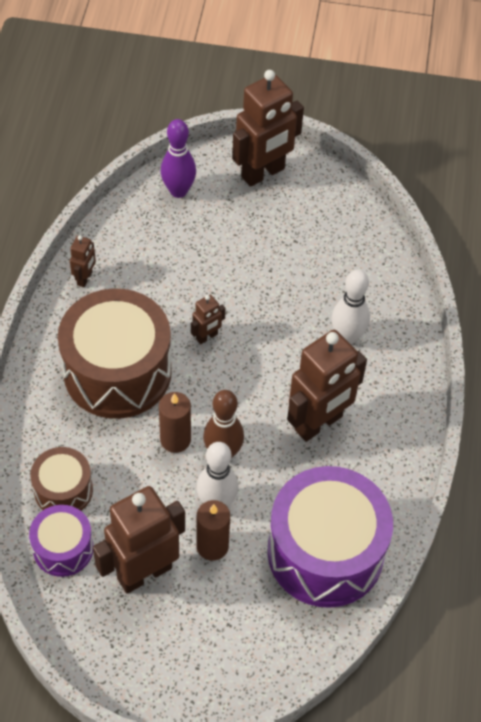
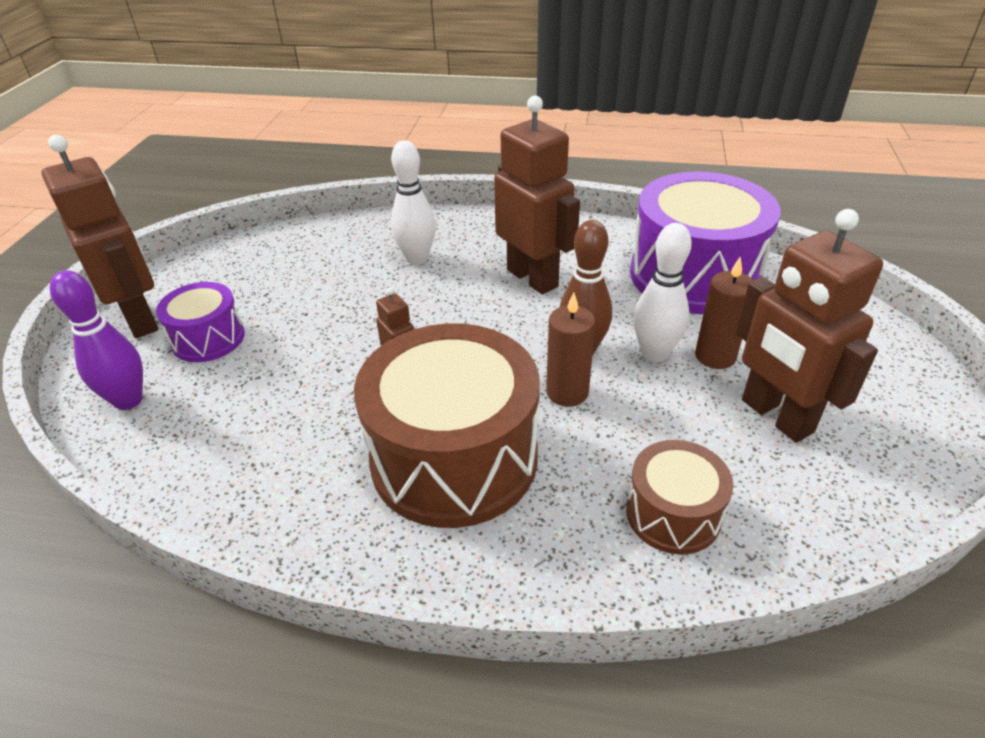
camera: 85 degrees left, 15 degrees down
(63, 548) = (772, 508): purple drum -> purple drum (208, 338)
(85, 278) = (262, 509): brown robot -> none

